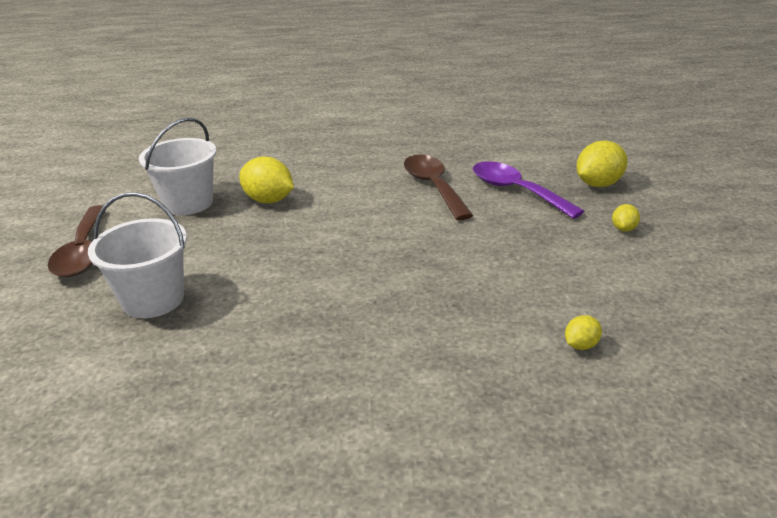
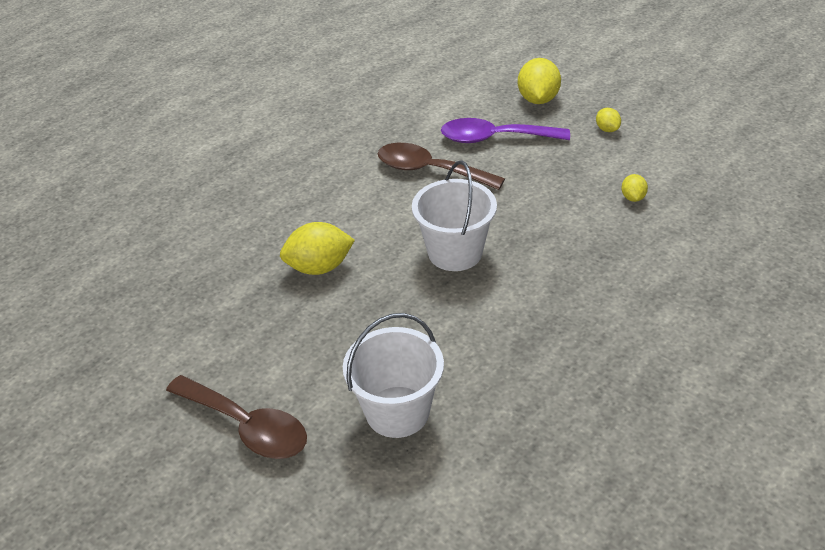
camera: 45 degrees left, 10 degrees up
(188, 203) = (250, 318): white bucket -> white bucket (455, 252)
(581, 345) = (706, 232): yellow lemon -> yellow lemon (633, 198)

